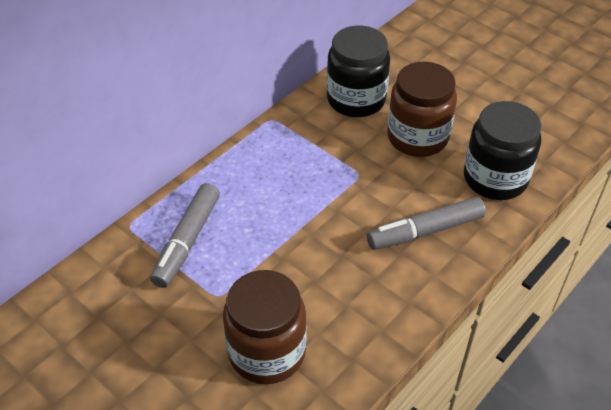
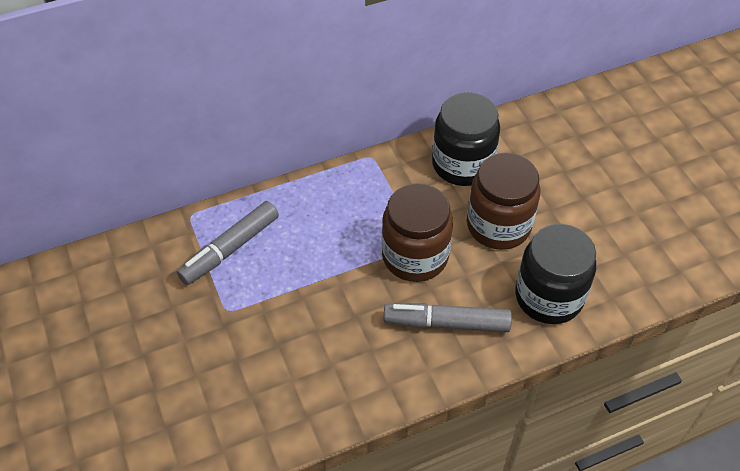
camera: 25 degrees right, 5 degrees up
(267, 352) = (239, 378): brown jar -> brown jar (415, 256)

